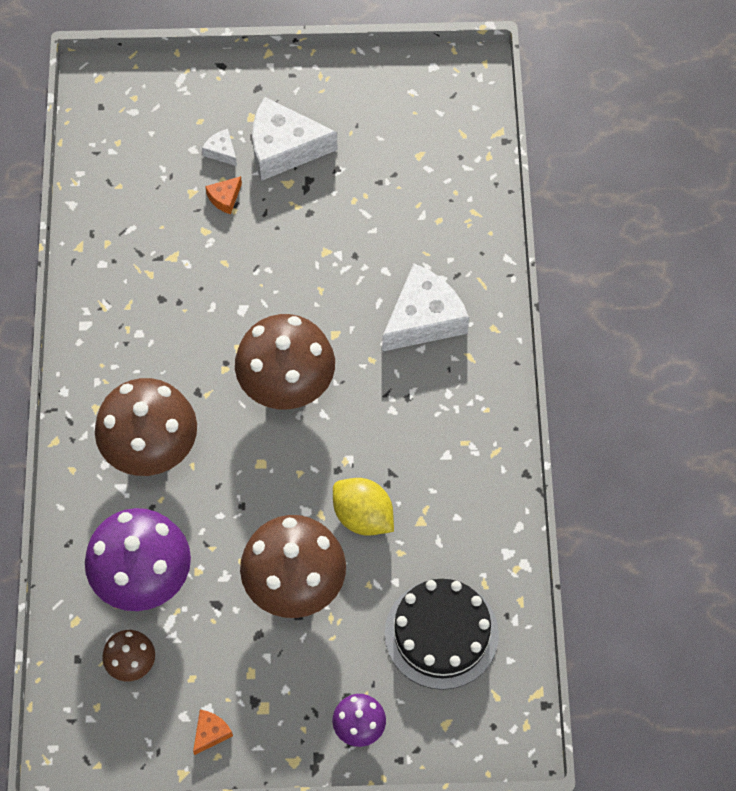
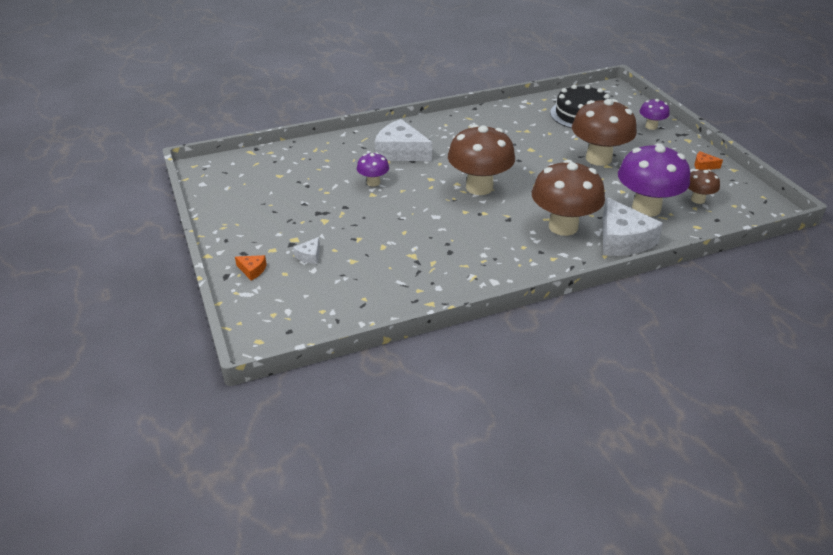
camera: 110 degrees left, 25 degrees down
(225, 198) = (350, 244): orange cheese -> orange cheese (252, 270)
(284, 148) = (295, 228): white cheese -> white cheese (622, 240)
(354, 260) = (373, 182): none -> purple mushroom
(363, 516) = (539, 147): yellow lemon -> none

